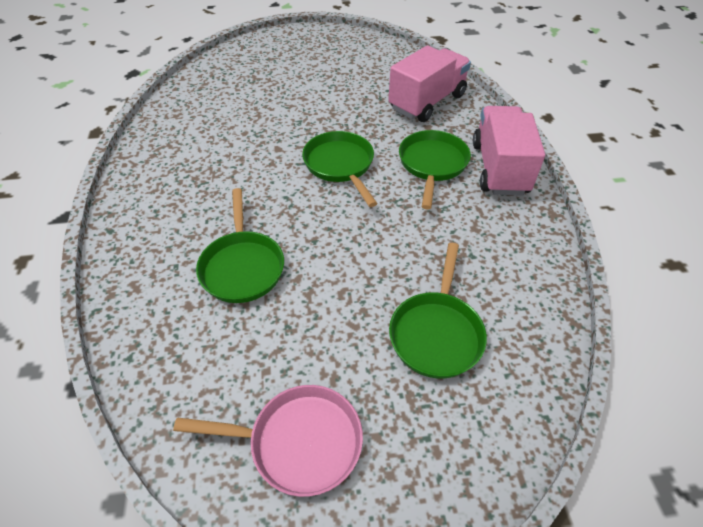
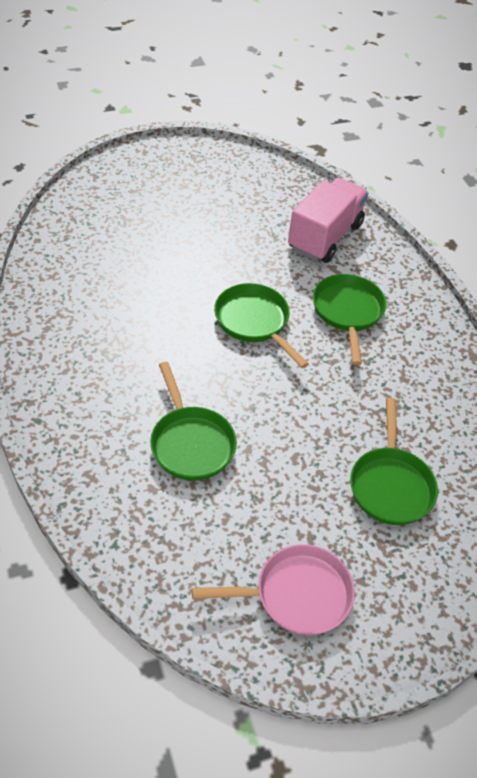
camera: 15 degrees left, 0 degrees up
(499, 168) = (414, 310): pink truck -> none

